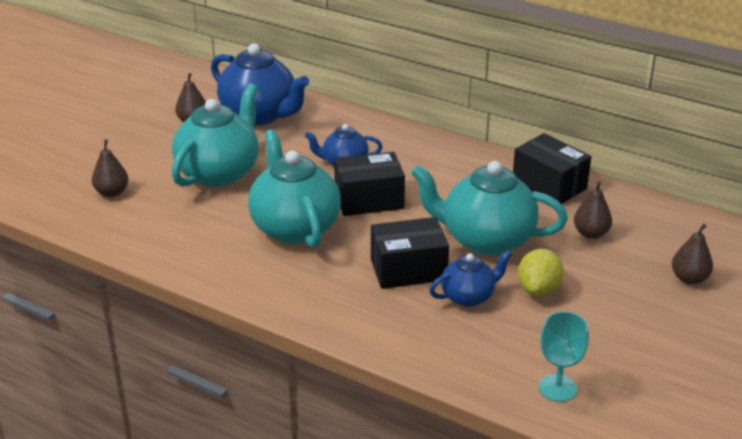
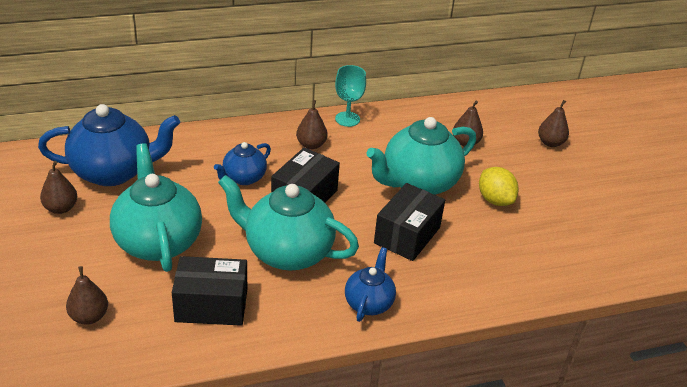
camera: 50 degrees left, 5 degrees up
(438, 167) = (311, 145): none -> brown pear
(469, 296) = (467, 231): blue teapot -> blue teapot (369, 303)
(549, 185) = (396, 121): black box -> black box (211, 305)
(557, 388) = (595, 259): turquoise goblet -> turquoise goblet (347, 119)

